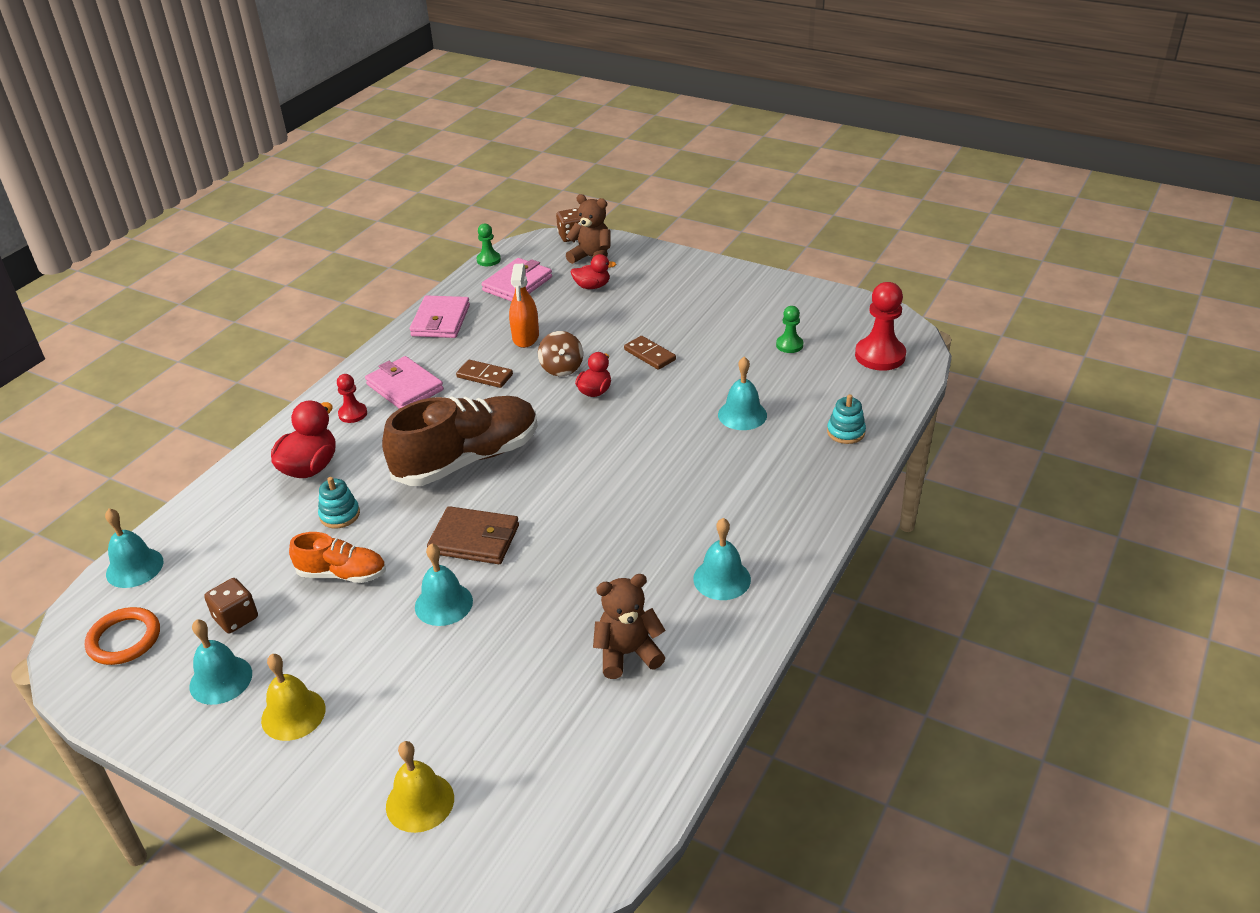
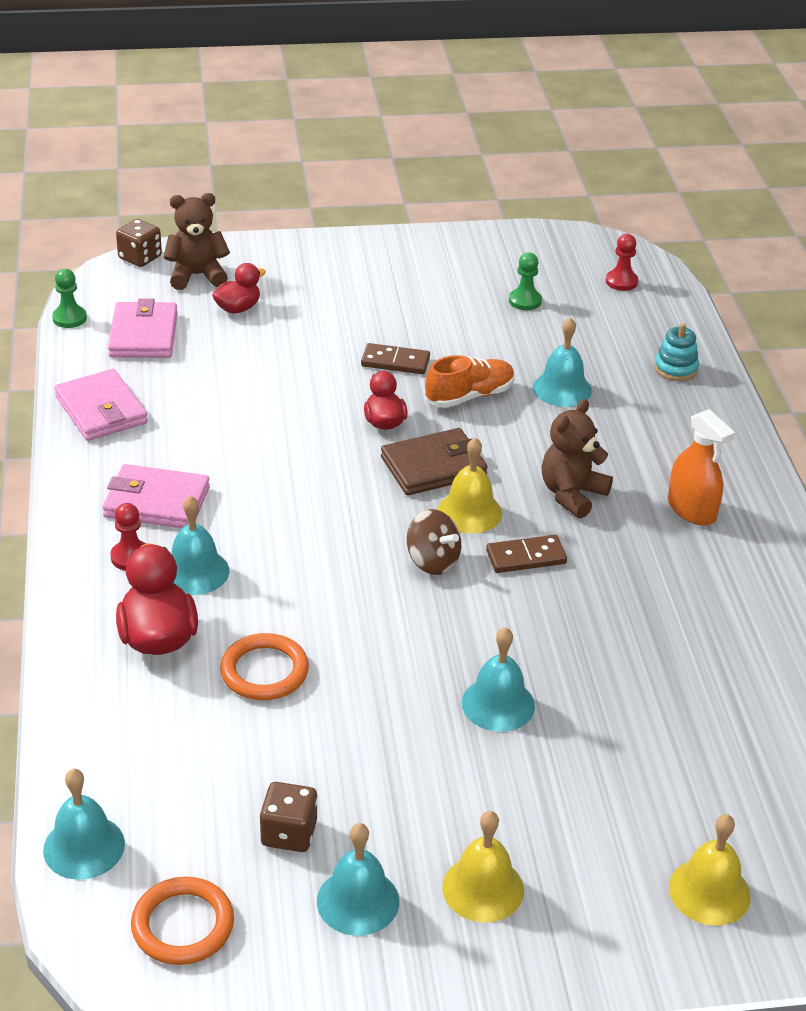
camera: 40 degrees left, 0 degrees up
(340, 515) = (264, 671): turquoise stacking toy -> orange ring
(342, 574) = (350, 729): orange shoe -> orange shoe (469, 396)
(467, 459) = (335, 549): brown shoe -> none
(474, 539) = (448, 627): brown wallet -> brown wallet (433, 467)
(484, 376) = (238, 453): brown domino -> brown domino (526, 557)
(525, 337) = (231, 392): orange spray bottle -> orange spray bottle (691, 509)
(561, 368) = (316, 411): brown spinning top -> brown spinning top (432, 561)
(578, 471) = (469, 512): none -> yellow bell
(627, 654) = (727, 660): brown teddy bear -> brown teddy bear (572, 494)
(722, 579) = (727, 553): turquoise bell -> turquoise bell (195, 571)
(880, 356) = (621, 281): red pawn -> red pawn, size x0.55

